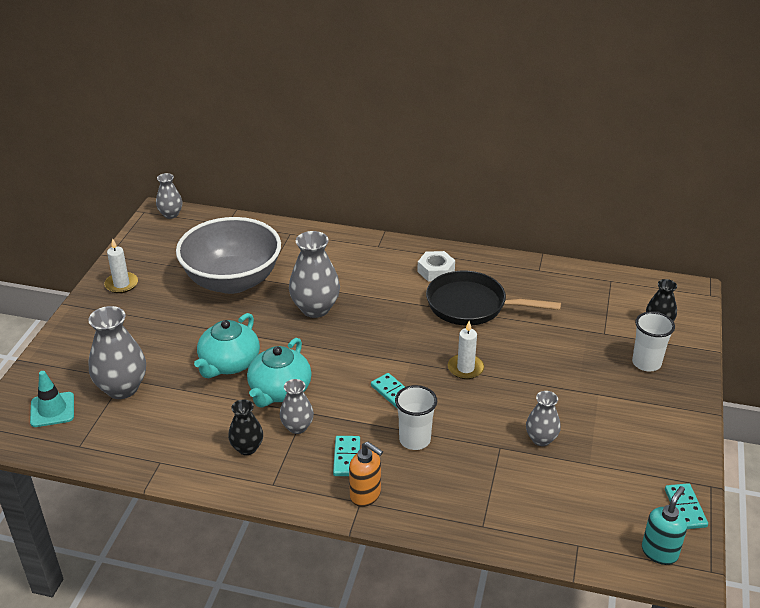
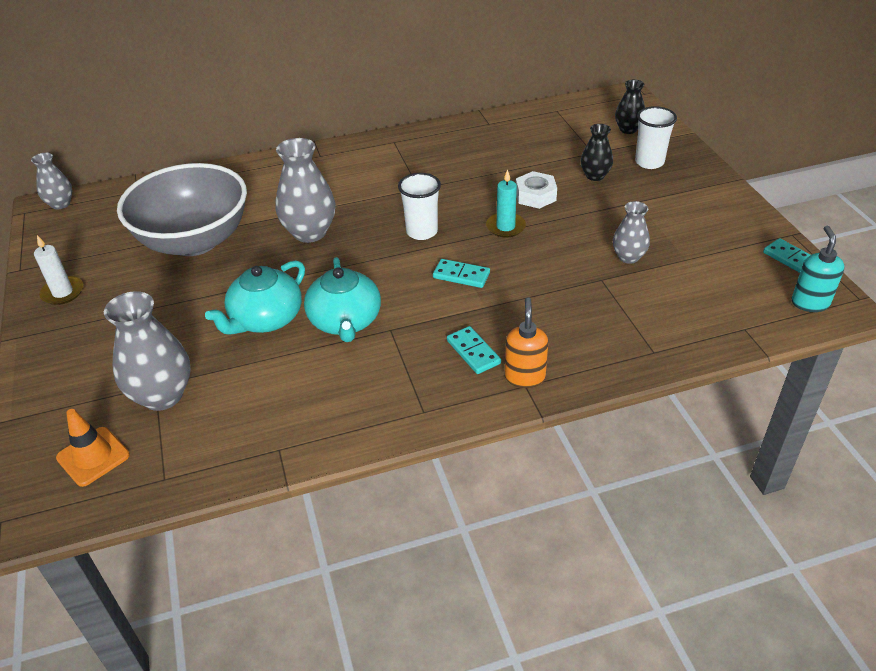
camera: 30 degrees left, 5 degrees up
(52, 410) = (93, 456): turquoise traffic cone -> orange traffic cone
(229, 363) = (266, 319): turquoise teapot -> turquoise teapot turned 45 degrees clockwise
(247, 448) = (363, 390): black vase -> black vase (595, 176)
(297, 427) = (396, 347): grey vase -> none
(365, 495) = (525, 377): orange soap dispenser -> orange soap dispenser turned 90 degrees counterclockwise
(414, 440) = (521, 307): white cup -> white cup (422, 232)
(436, 271) = (397, 157): white nut -> white nut (535, 196)
(465, 368) = (505, 227): white candle -> turquoise candle
(471, 305) = (458, 173): black pan -> none

